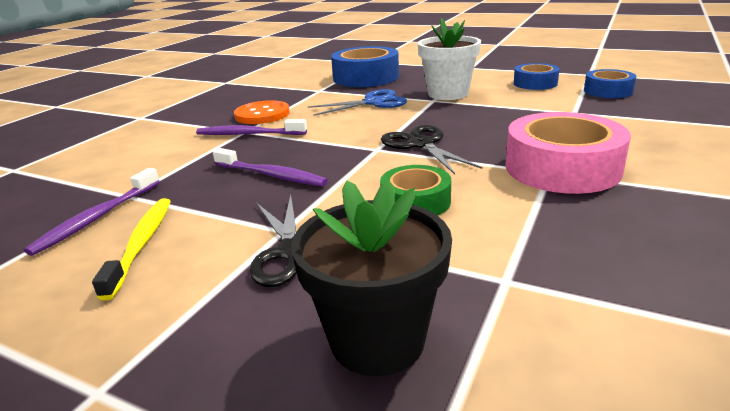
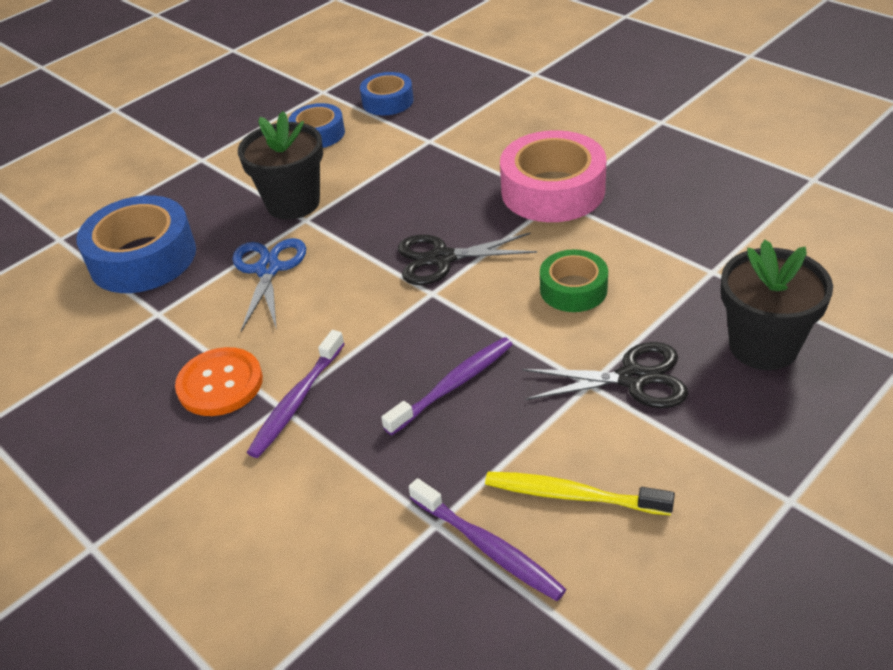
camera: 70 degrees left, 15 degrees up
(448, 94) = (293, 203): white flower pot -> black flower pot

